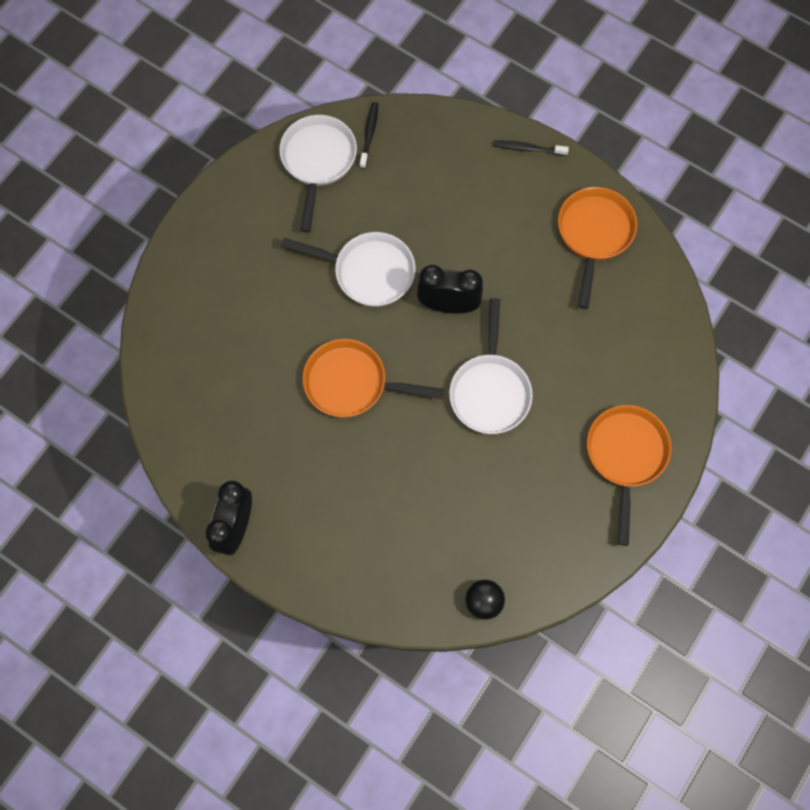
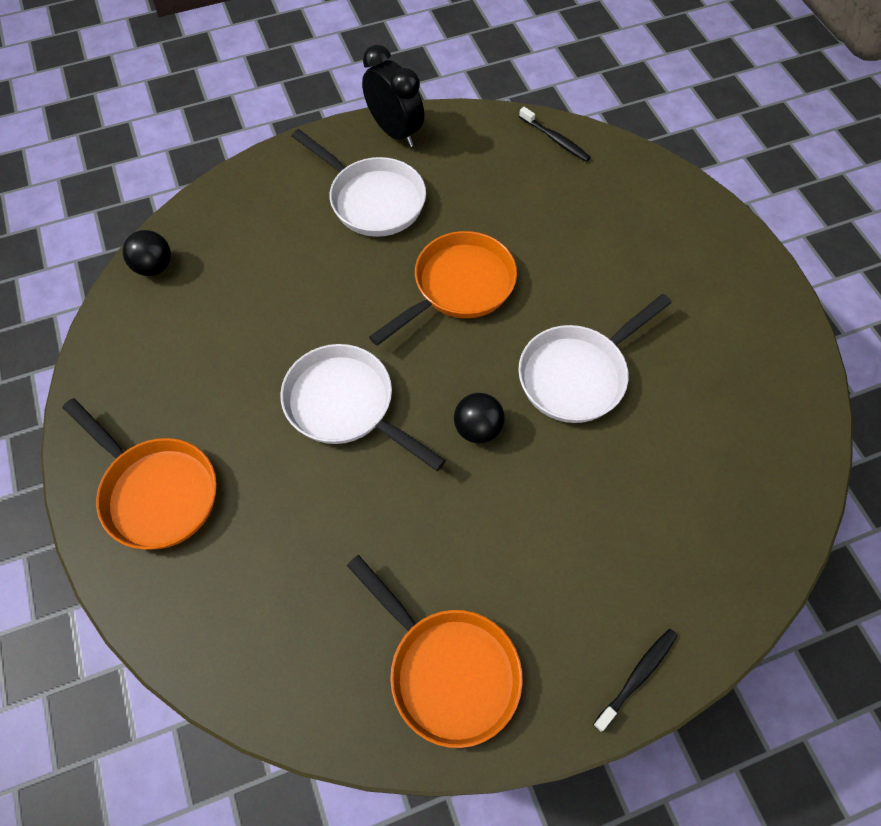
camera: 125 degrees right, 10 degrees down
(318, 161) = (763, 408): white pan -> white pan (372, 200)
(369, 134) = (773, 486): black toothbrush -> black toothbrush (555, 139)
(448, 305) = (478, 429): black clock -> black ball

